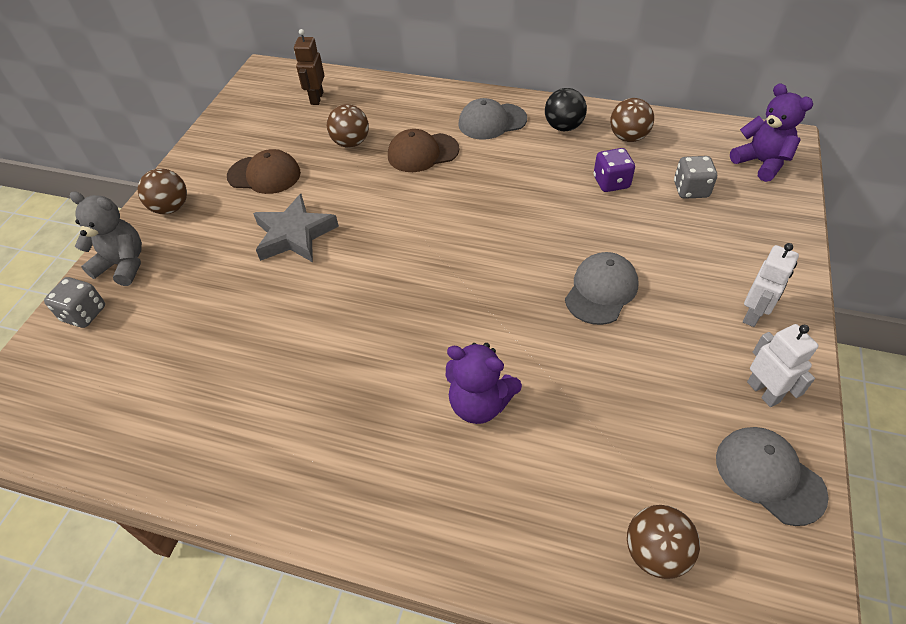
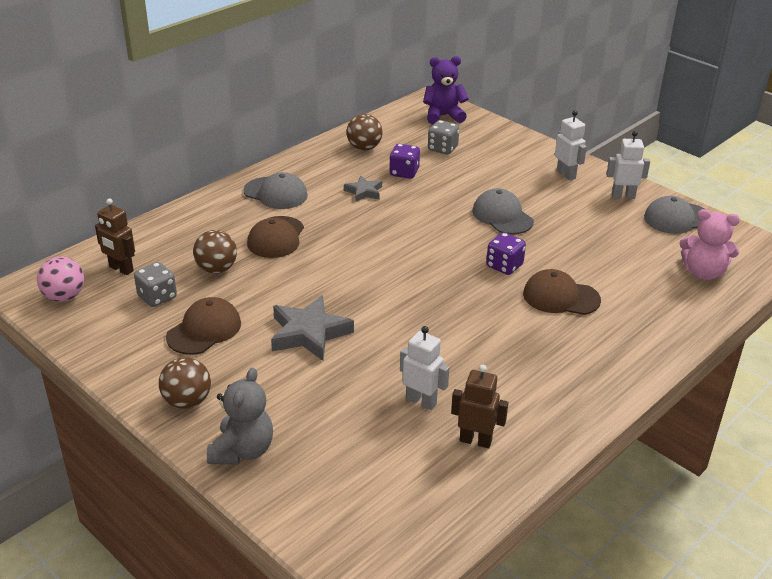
camera: 65 degrees left, 15 degrees down
(84, 314) = (290, 490): grey dice -> grey dice (157, 297)
(123, 265) = (242, 451): grey teddy bear -> grey teddy bear turned 150 degrees clockwise
(191, 418) = (475, 441): none -> brown robot
(234, 352) = (421, 401): none -> white robot
(265, 91) = (64, 297): none -> pink ball
(479, 403) = (560, 297): purple teddy bear -> brown cap
(492, 121) = (276, 193): grey cap -> grey cap turned 75 degrees counterclockwise
(503, 329) = (504, 266): none -> purple dice
(547, 171) = (364, 192): none -> grey star
(563, 127) = (321, 167): black ball -> none
(655, 552) = (703, 273): brown ball -> pink teddy bear

